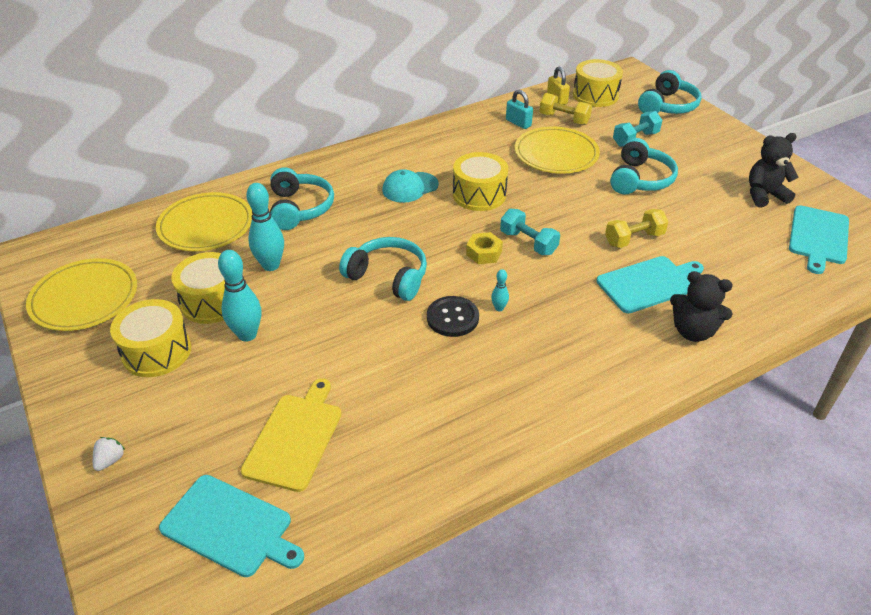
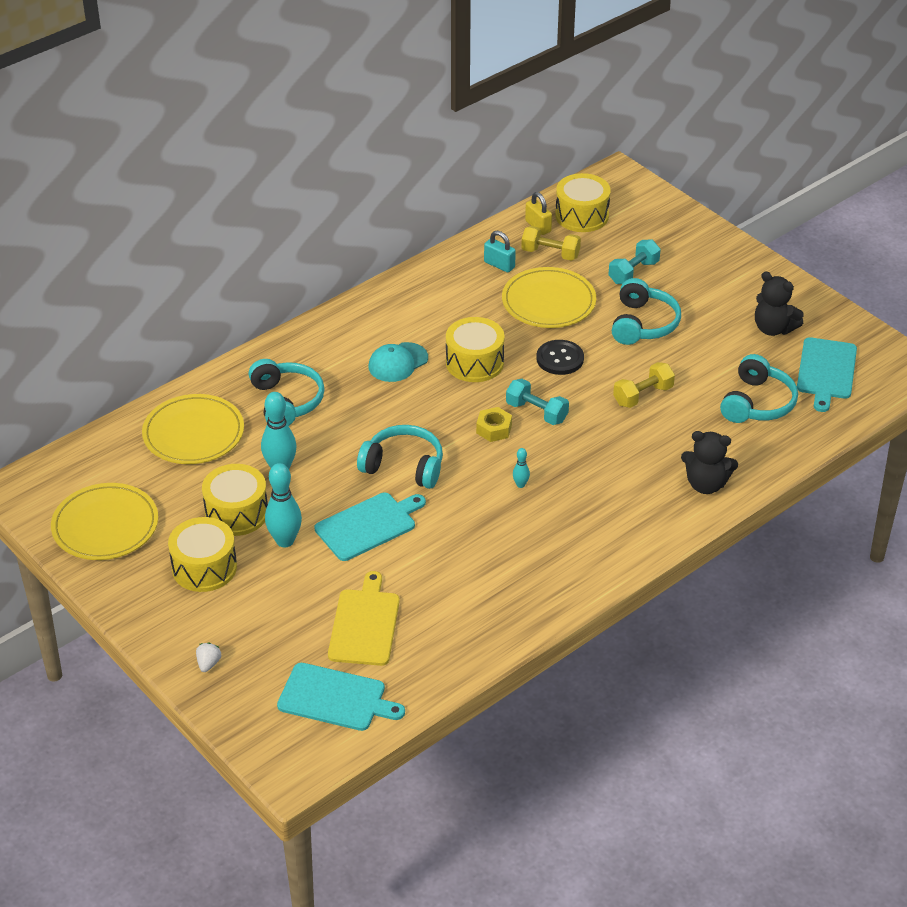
camera: 10 degrees left, 0 degrees up
(452, 318) = (478, 499): black button -> black button (560, 359)
(648, 283) = (661, 442): turquoise cutting board -> turquoise cutting board (368, 525)
(667, 106) = (666, 222): turquoise headphones -> turquoise headphones (757, 403)
(764, 195) = (773, 328): black teddy bear -> black teddy bear turned 120 degrees counterclockwise

